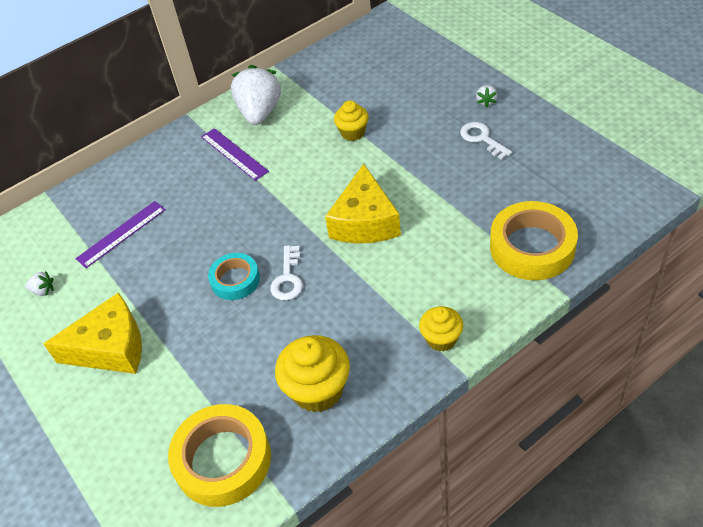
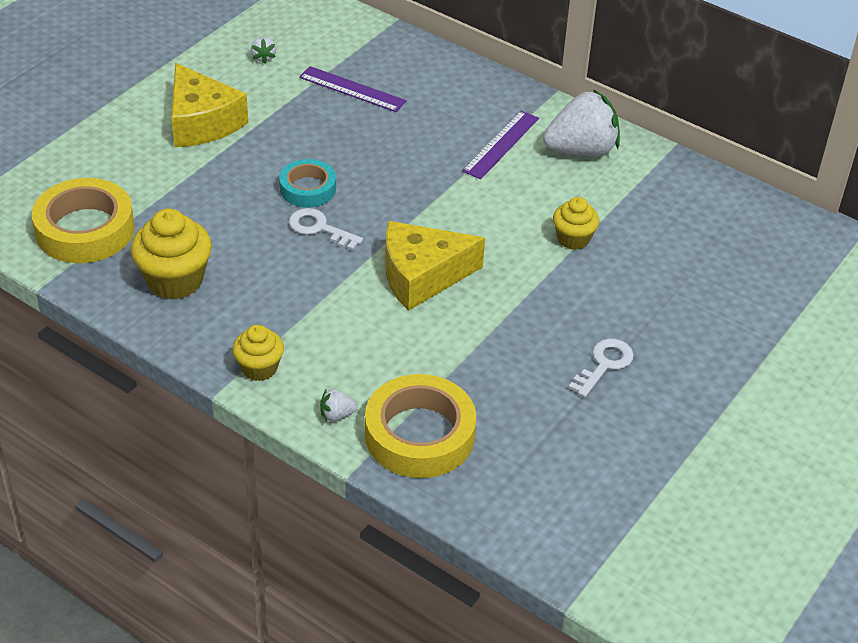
camera: 65 degrees right, 5 degrees down
(288, 278) = (319, 228): white key -> white key turned 45 degrees clockwise
(486, 101) = (682, 360): white strawberry -> white strawberry (337, 415)

